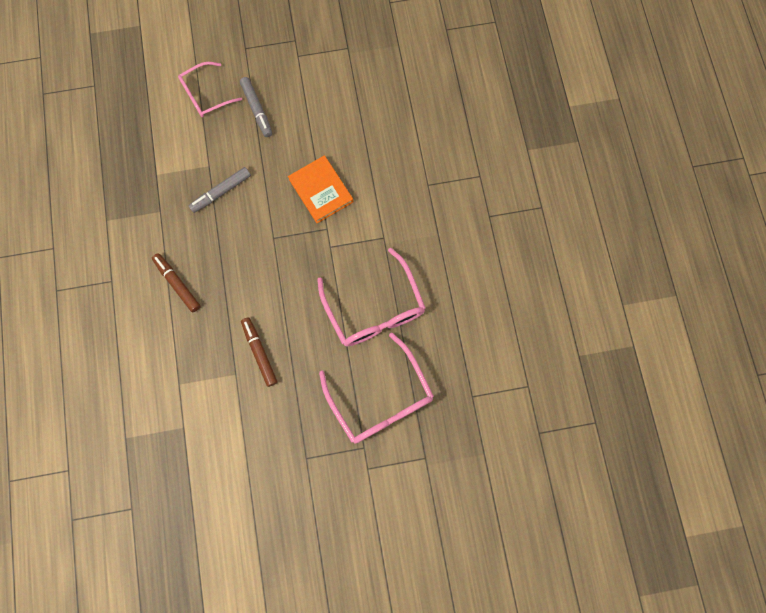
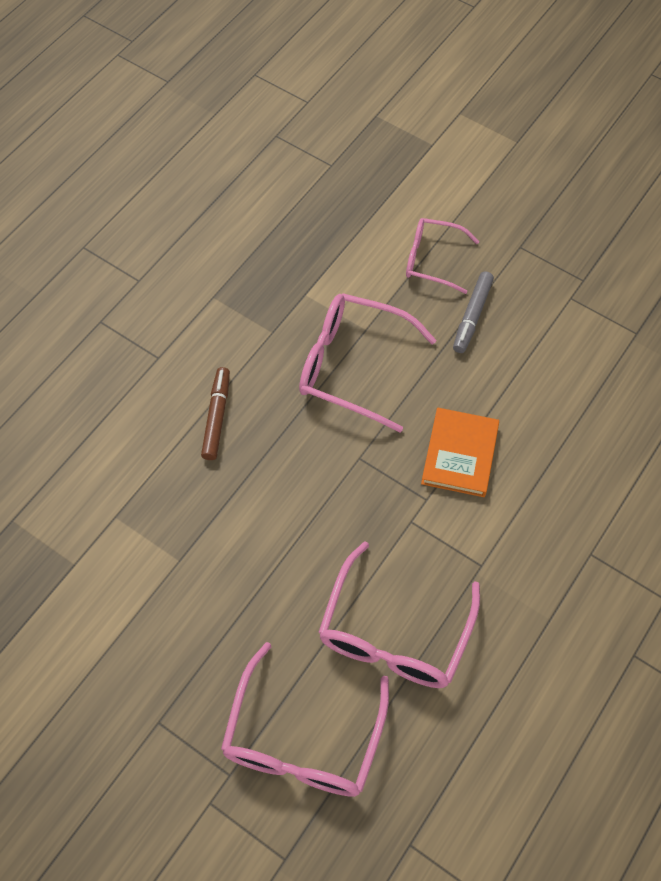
camera: 45 degrees right, 15 degrees down
(221, 192) = (352, 366): grey marker -> pink glasses
(259, 352) = (226, 562): brown marker -> none

